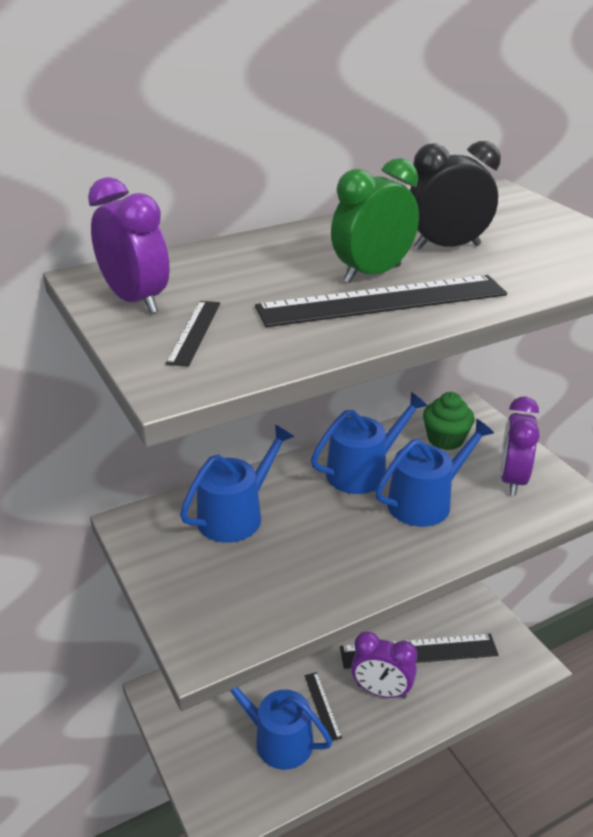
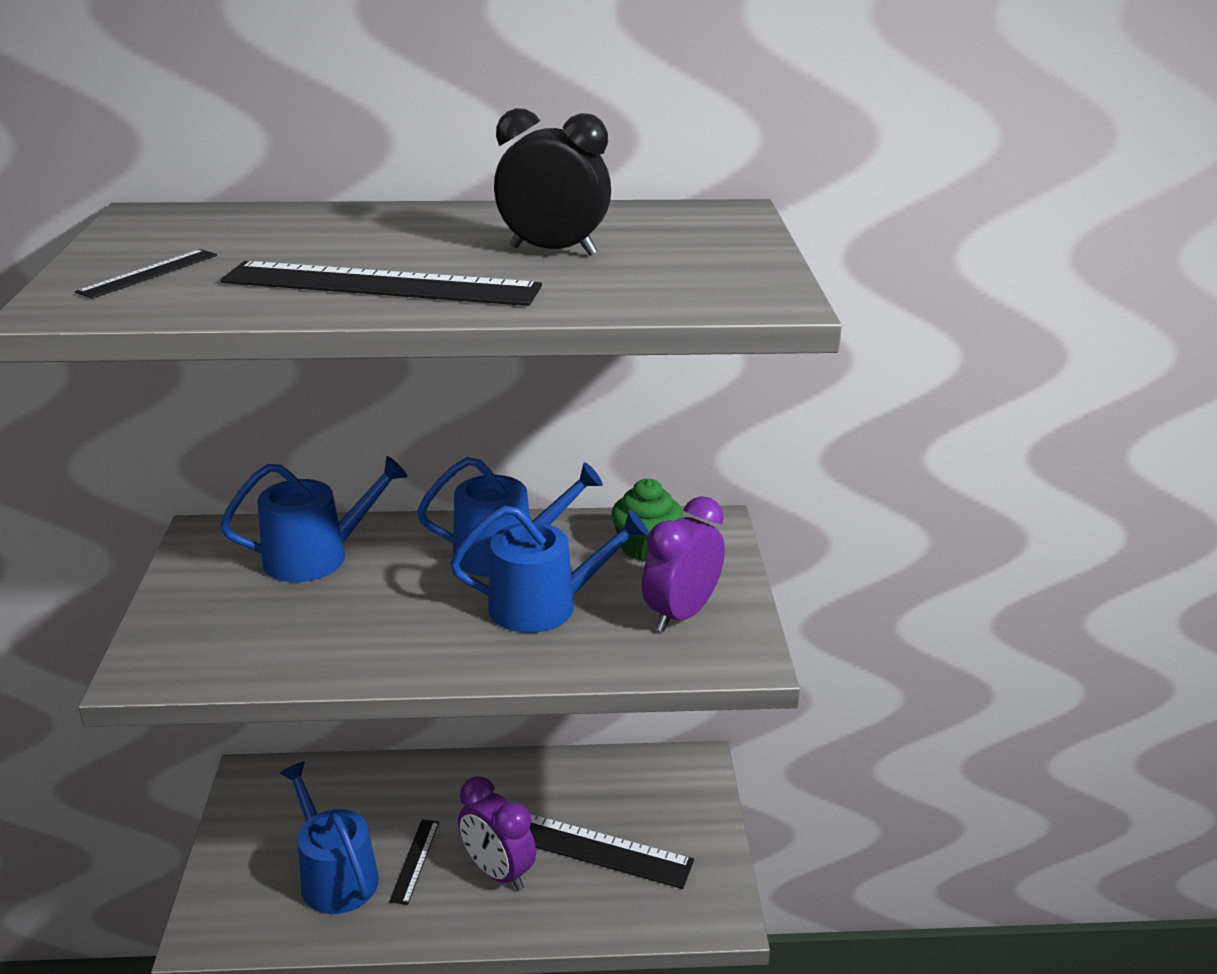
camera: 25 degrees right, 5 degrees down
(135, 301) = (145, 239): purple clock -> none
(372, 274) = (419, 260): green clock -> none

